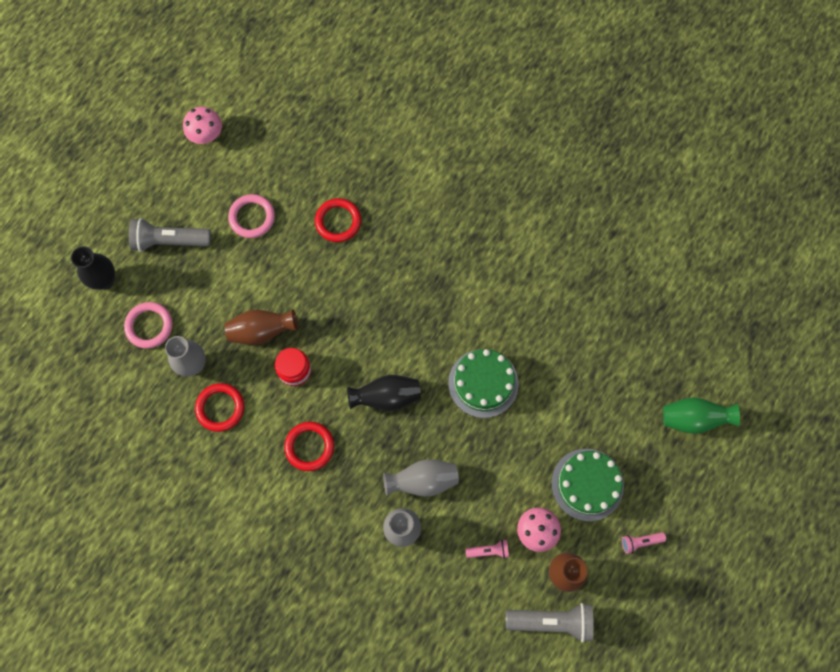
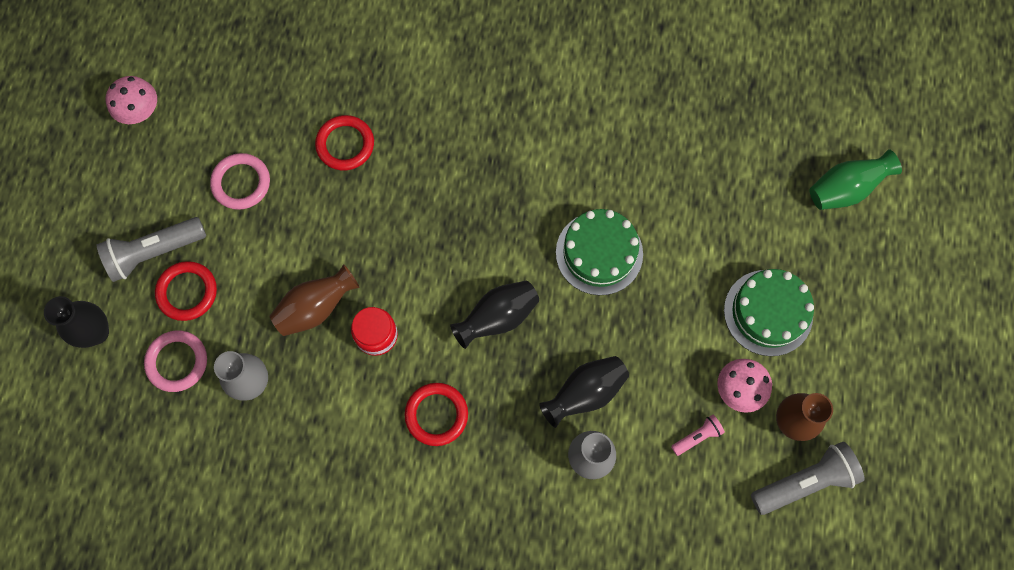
camera: 25 degrees left, 0 degrees up
(220, 408) = (309, 418): red ring -> red ring (187, 292)
(423, 481) = (585, 393): grey vase -> black vase
(640, 542) = (855, 349): pink flashlight -> none

